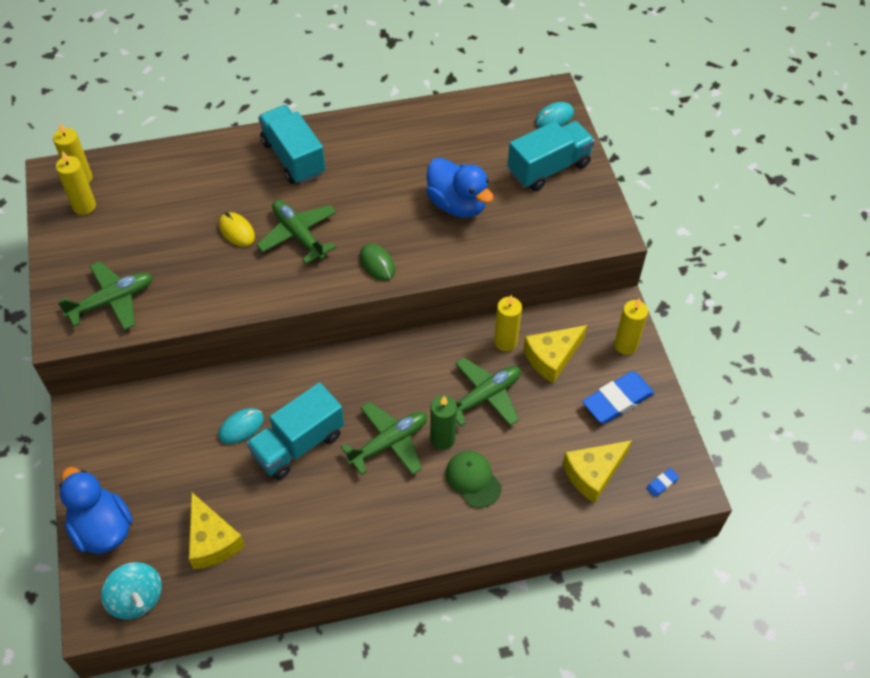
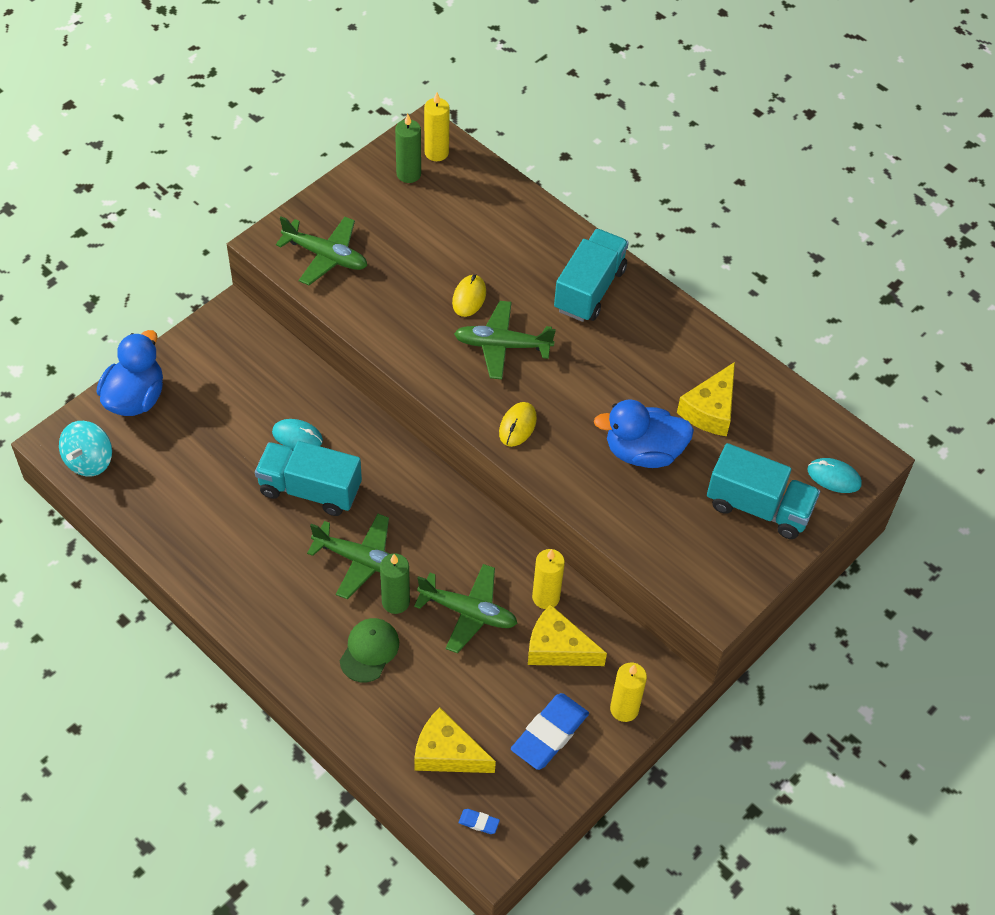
camera: 55 degrees right, 0 degrees up
(84, 206) = (408, 174): yellow candle -> green candle
(212, 541) = (174, 481): yellow cheese -> yellow cheese (710, 410)
(298, 235) = (502, 346): green plane -> green plane turned 105 degrees counterclockwise
(377, 264) = (517, 426): green mouse -> yellow mouse
(457, 204) = (643, 452): blue duck -> blue duck turned 75 degrees clockwise
(617, 400) = (549, 734): blue eraser -> blue eraser turned 75 degrees counterclockwise

